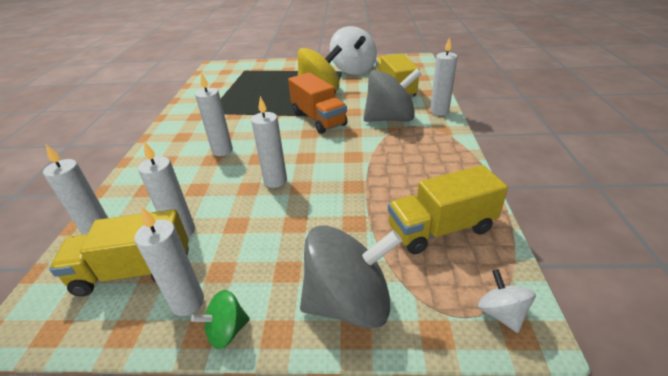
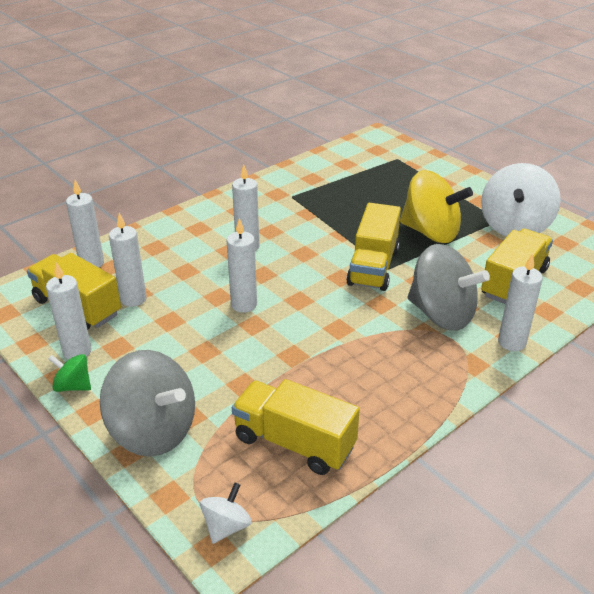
camera: 45 degrees right, 0 degrees up
(318, 119) = (373, 267): orange truck -> yellow truck

